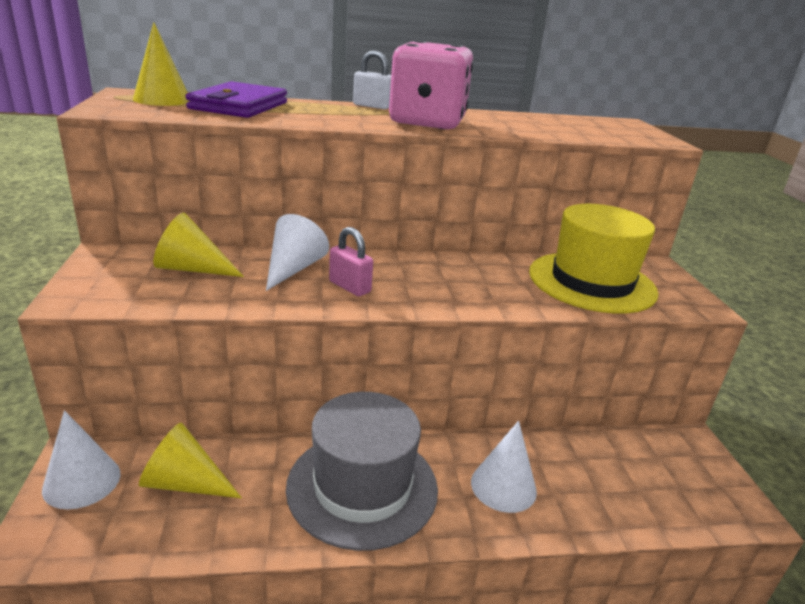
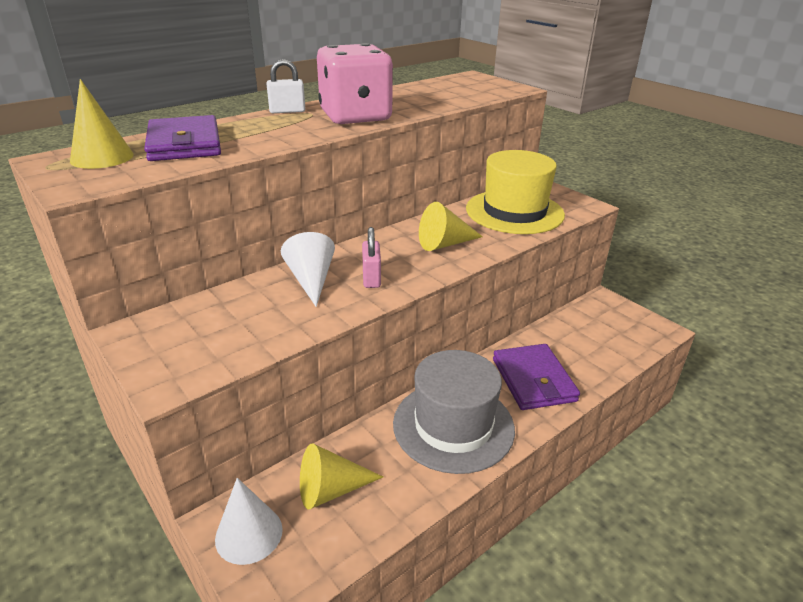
camera: 30 degrees left, 5 degrees up
(192, 269) = (231, 313): yellow cone -> yellow cone (445, 244)
(349, 287) = (371, 278): pink padlock -> pink padlock turned 75 degrees clockwise
(503, 486) = (533, 380): white cone -> purple wallet

